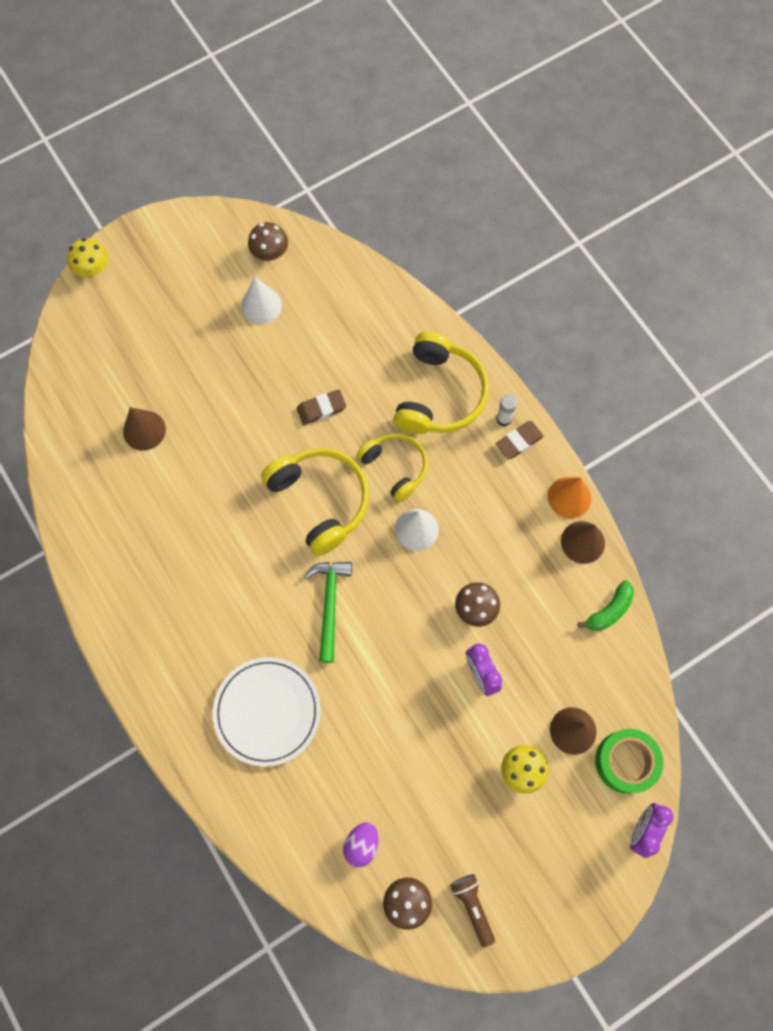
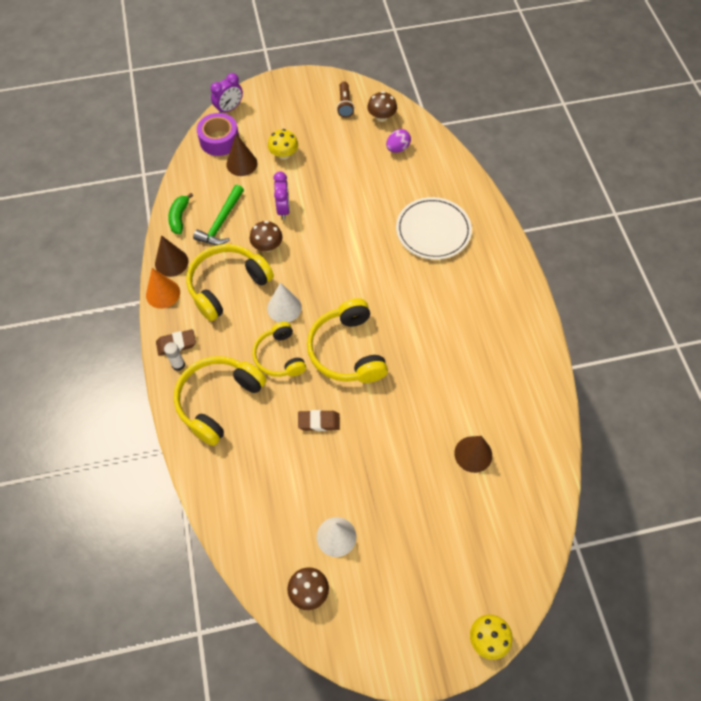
camera: 160 degrees left, 10 degrees down
(330, 604) = (367, 279): green hammer -> green hammer (221, 222)
(498, 534) = (227, 285): none -> yellow headphones
(609, 611) = (179, 217): green banana -> green banana turned 60 degrees counterclockwise
(625, 762) = (219, 140): green tape -> purple tape

